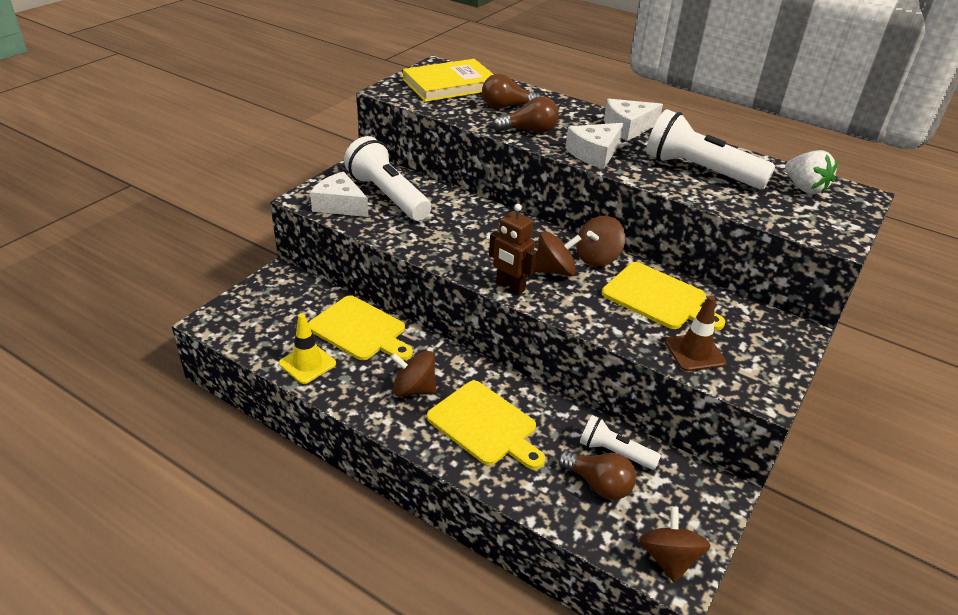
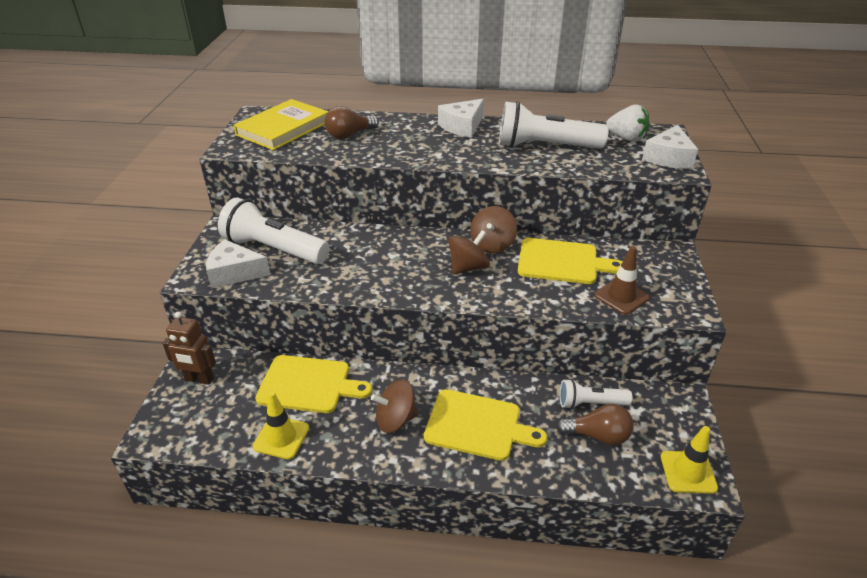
camera: 25 degrees left, 0 degrees up
(510, 287) = (444, 295): brown robot -> brown robot (199, 379)
(529, 130) = (387, 151): brown light bulb -> none
(594, 154) = (456, 156): white cheese -> white cheese (668, 158)
(668, 558) = (688, 472): brown spinning top -> yellow traffic cone

